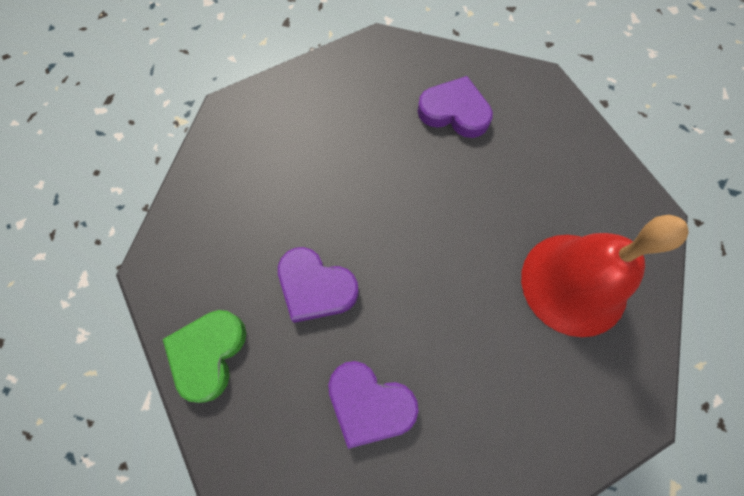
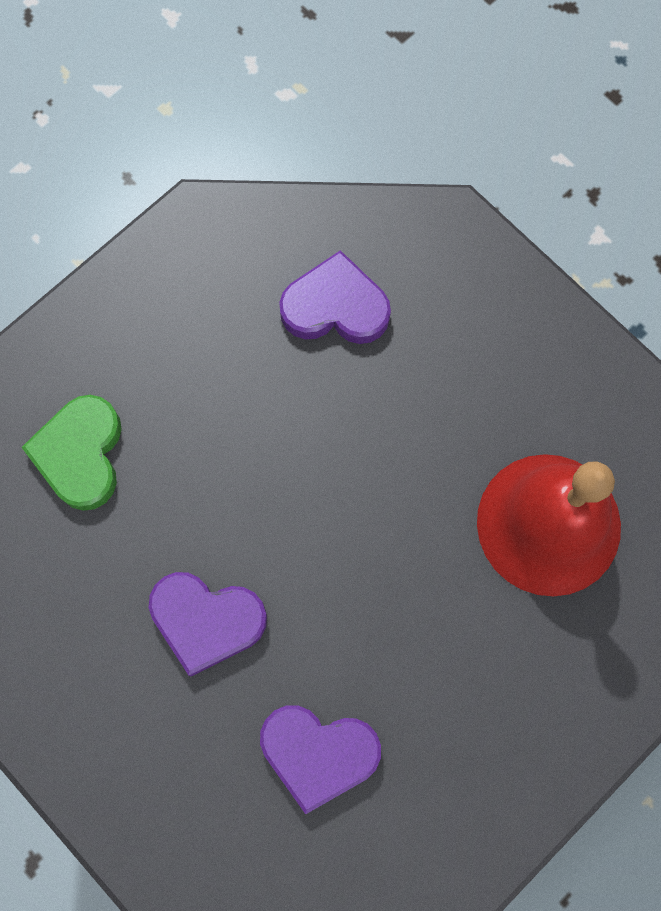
camera: 15 degrees left, 5 degrees up
(208, 354) = (90, 748): green heart -> green heart (80, 454)

